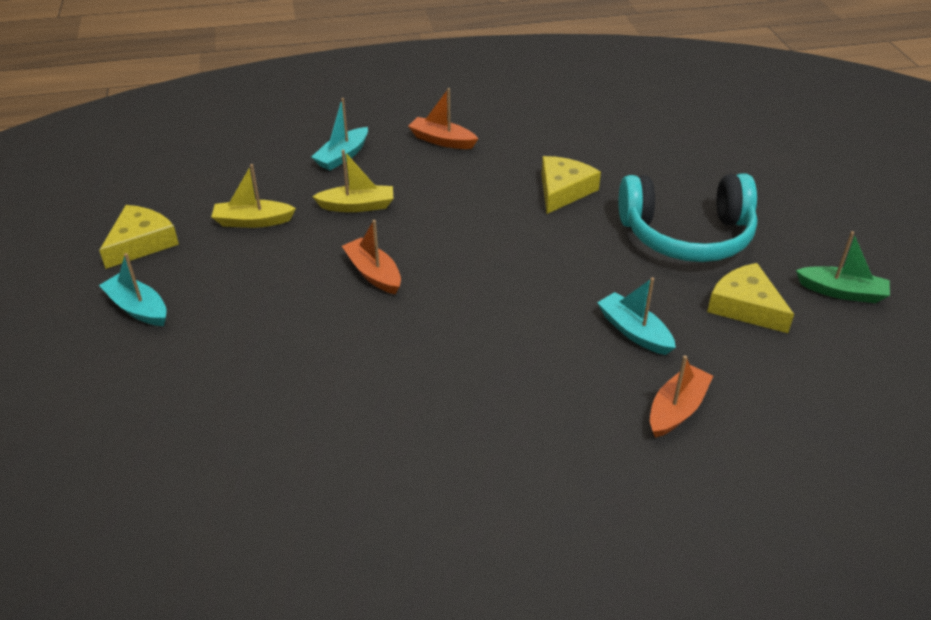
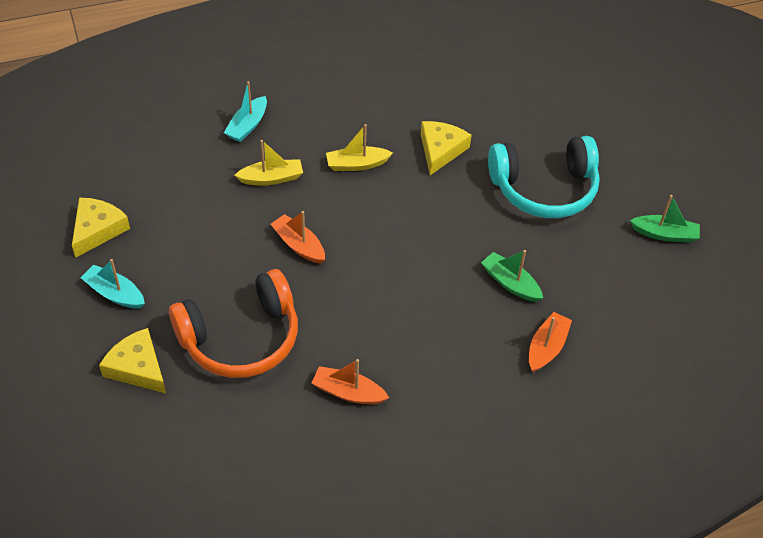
camera: 10 degrees left, 10 degrees up
(253, 221) = (186, 200): yellow boat -> yellow boat (357, 164)
(276, 367) = (240, 337): none -> orange headphones
(442, 140) = (330, 103): orange boat -> orange boat (348, 392)
(634, 332) = (510, 283): turquoise boat -> green boat
(745, 306) = (592, 253): yellow cheese -> yellow cheese (137, 367)

